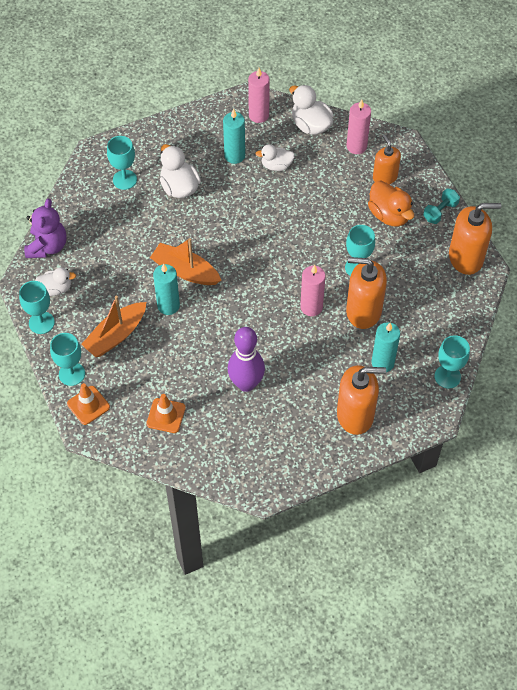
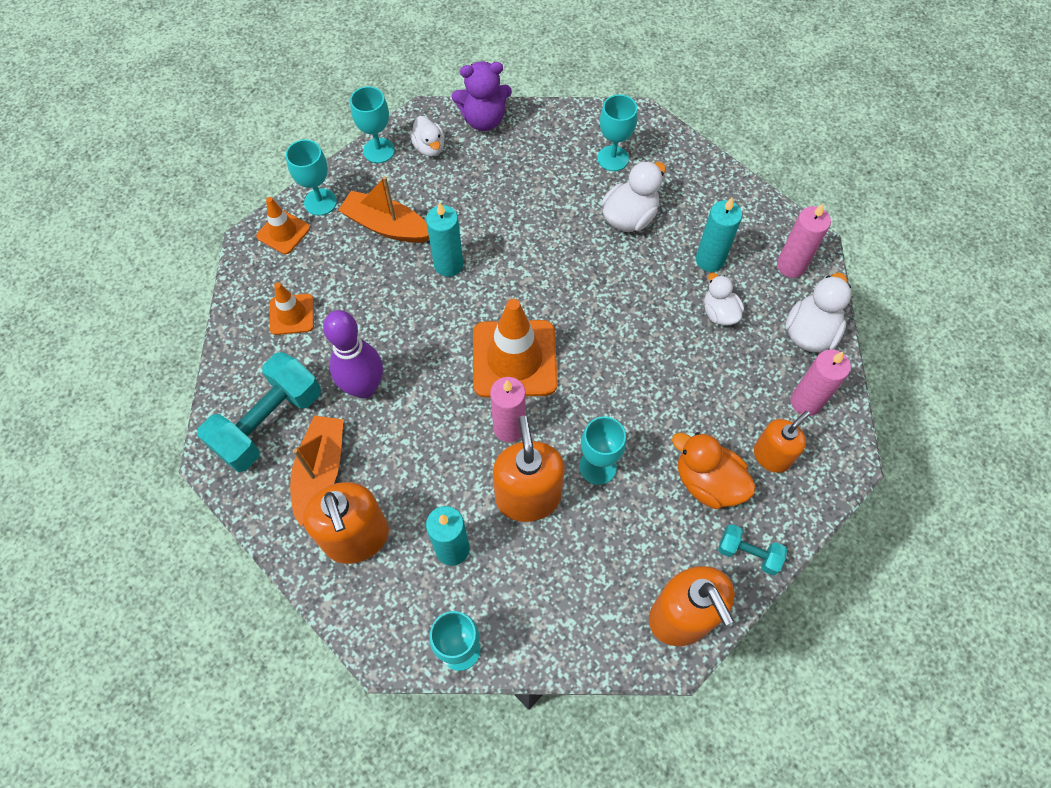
camera: 70 degrees right, 5 degrees up
(185, 271) = (506, 265): orange boat -> orange boat (320, 472)
(250, 449) = (269, 423): none -> turquoise dumbbell
(261, 289) = (514, 359): none -> orange traffic cone
(389, 215) = (707, 482): orange duck -> orange duck turned 90 degrees clockwise

